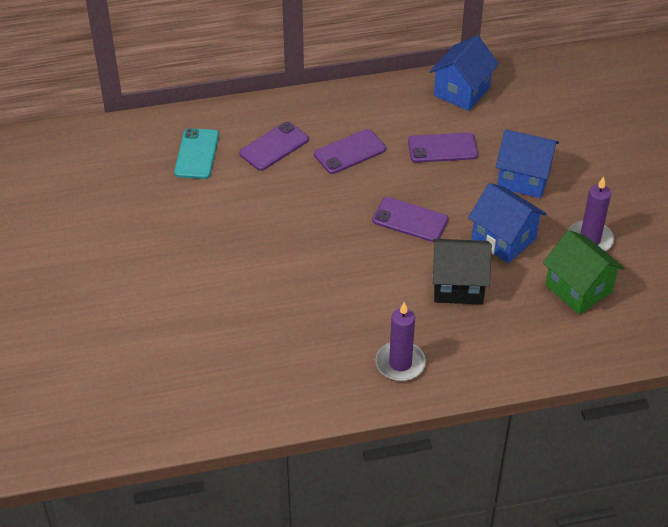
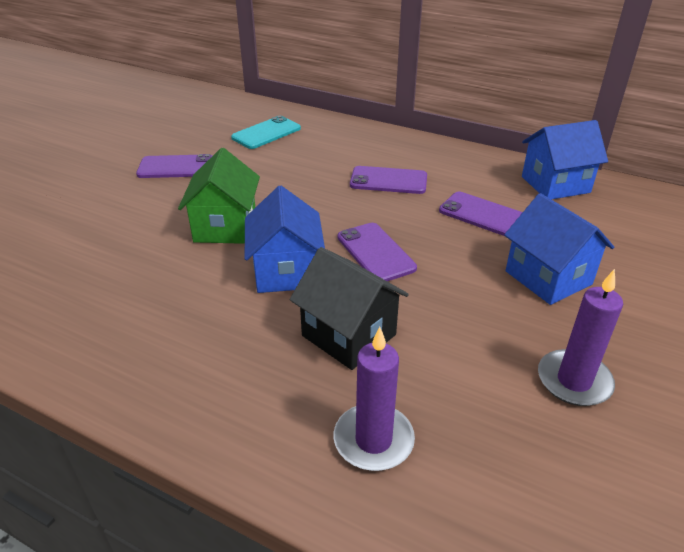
camera: 40 degrees right, 10 degrees down
(274, 146) = (330, 152): purple phone -> purple phone (176, 167)
(400, 363) = (184, 372): purple candle -> purple candle (373, 440)
(503, 239) = (457, 320): blue house -> blue house (286, 271)
(578, 289) = (498, 429): green house -> green house (225, 227)

